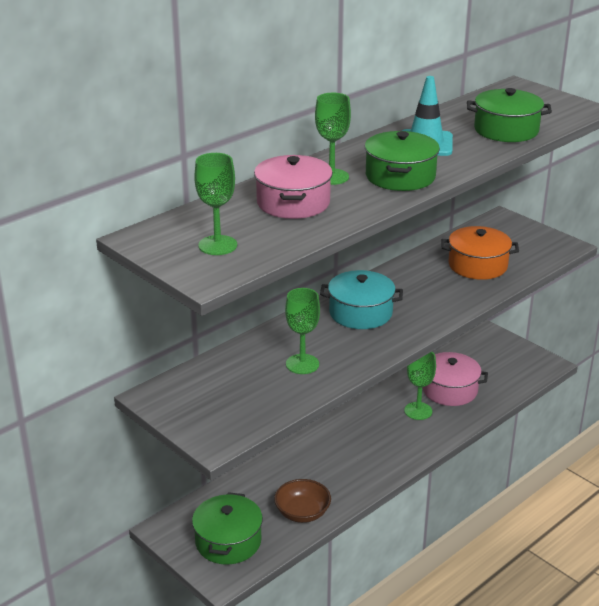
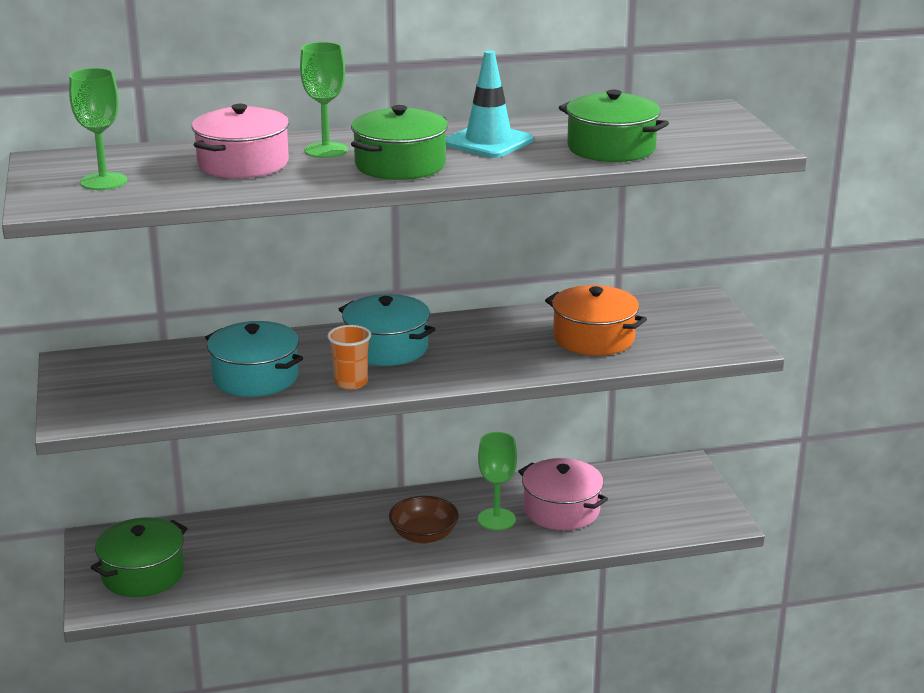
camera: 30 degrees right, 5 degrees down
(302, 364) = (255, 377): green goblet -> turquoise pot
(302, 513) = (248, 575): brown bowl -> brown bowl (424, 535)
(371, 347) = (351, 382): none -> orange cup

